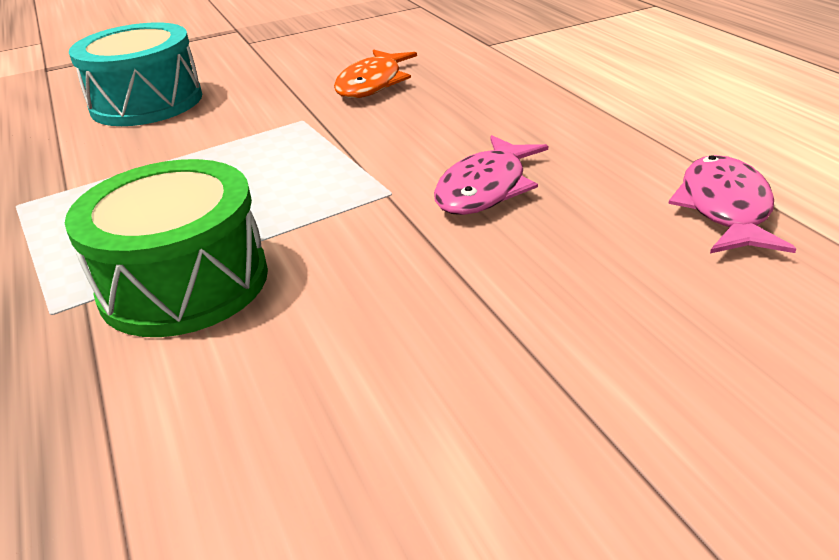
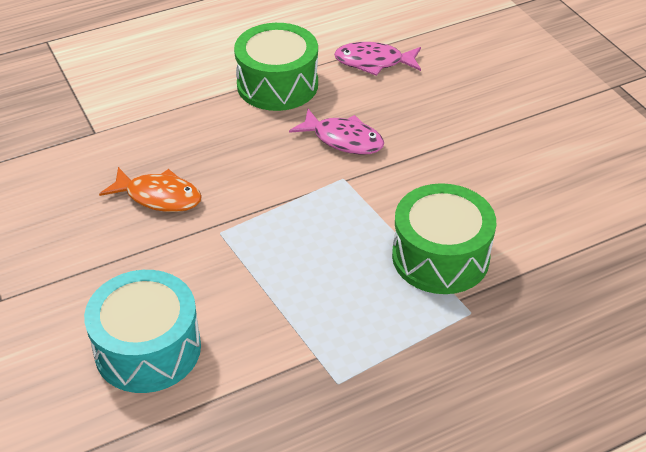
camera: 95 degrees left, 10 degrees up
(618, 130) = (277, 85): none -> green drum

